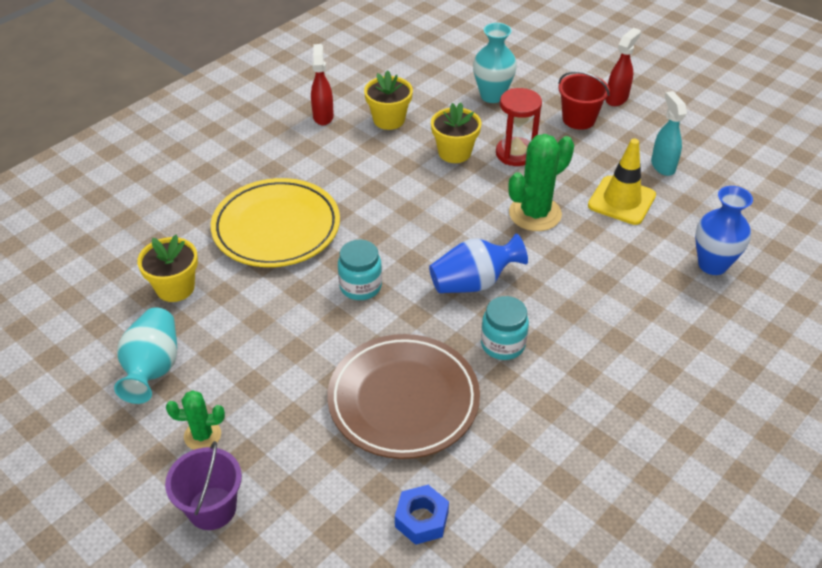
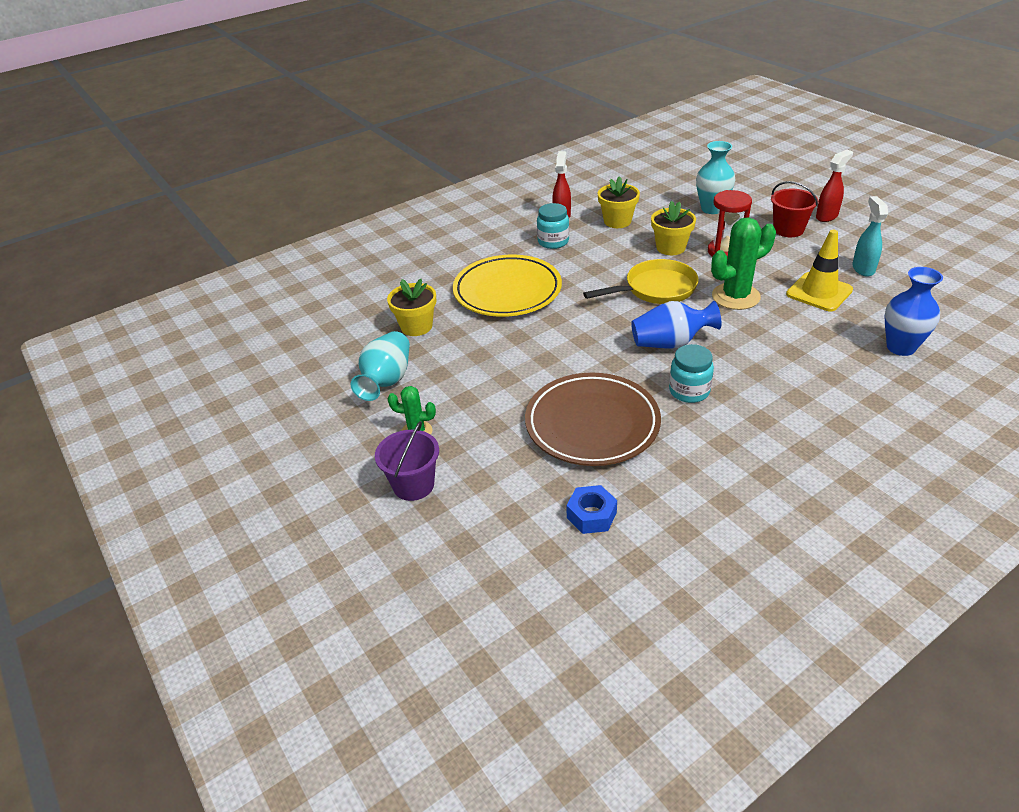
camera: 15 degrees right, 5 degrees down
(360, 286) = (570, 338): turquoise jar -> turquoise jar (553, 242)
(446, 211) = (656, 289): none -> yellow pan

